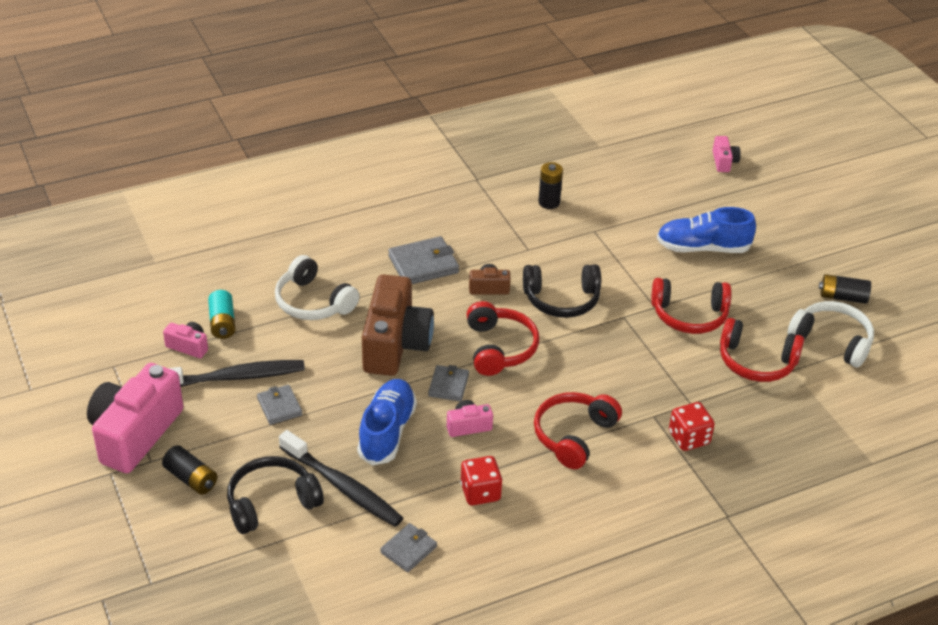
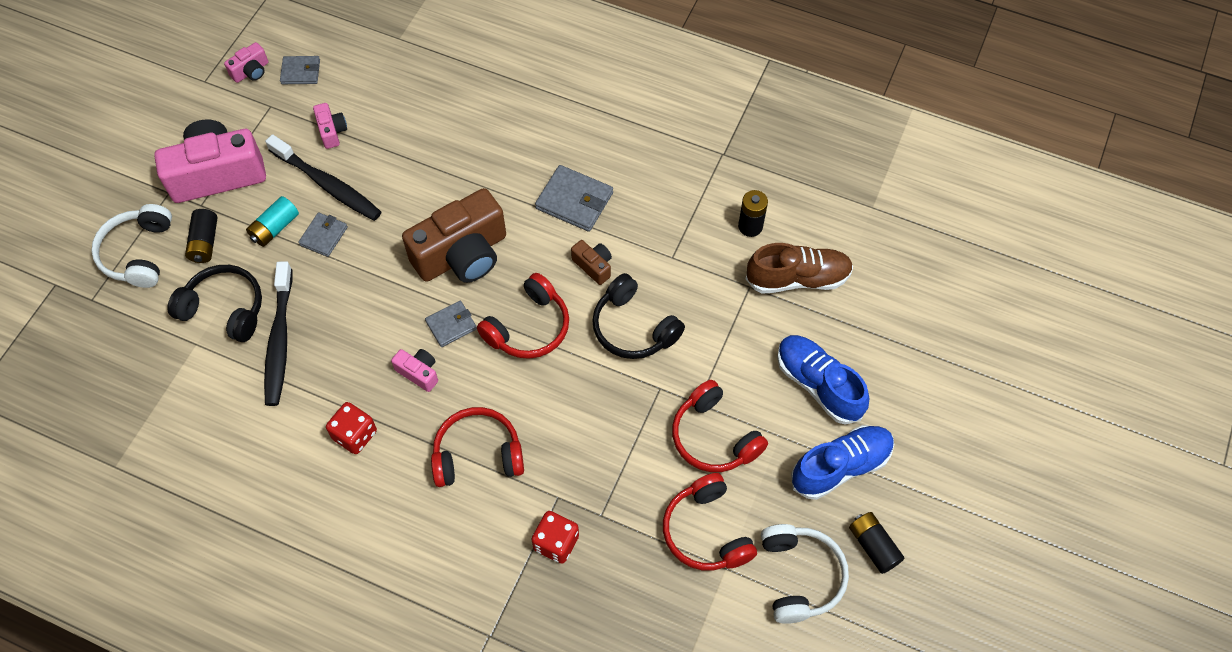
camera: 50 degrees right, 20 degrees up
(222, 323) = (376, 130): turquoise battery -> turquoise battery (275, 228)
(313, 302) = (455, 166): white headphones -> white headphones (138, 253)
(387, 432) = (362, 324): blue shoe -> blue shoe (840, 467)
(408, 549) = (254, 432): grey wallet -> grey wallet (301, 72)
(614, 208) = (797, 278): none -> brown shoe
(724, 162) = (966, 316): pink camera -> pink camera (251, 71)

